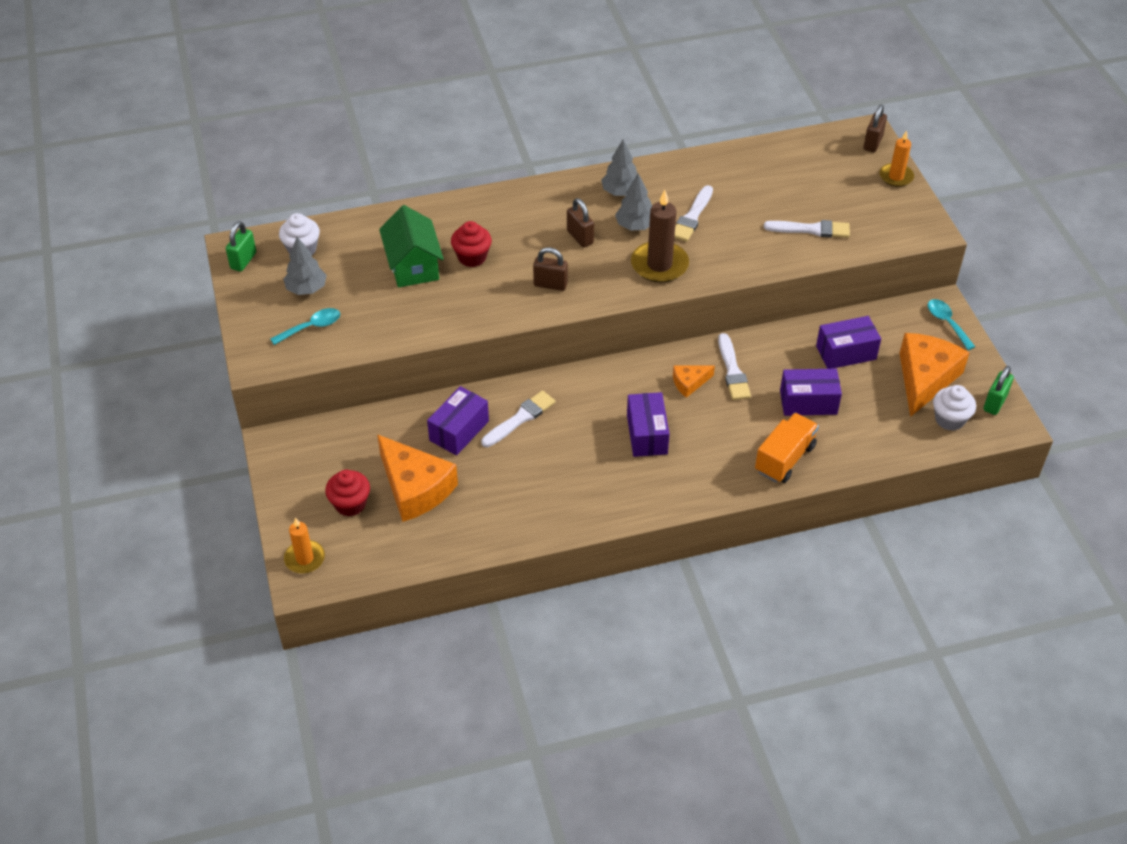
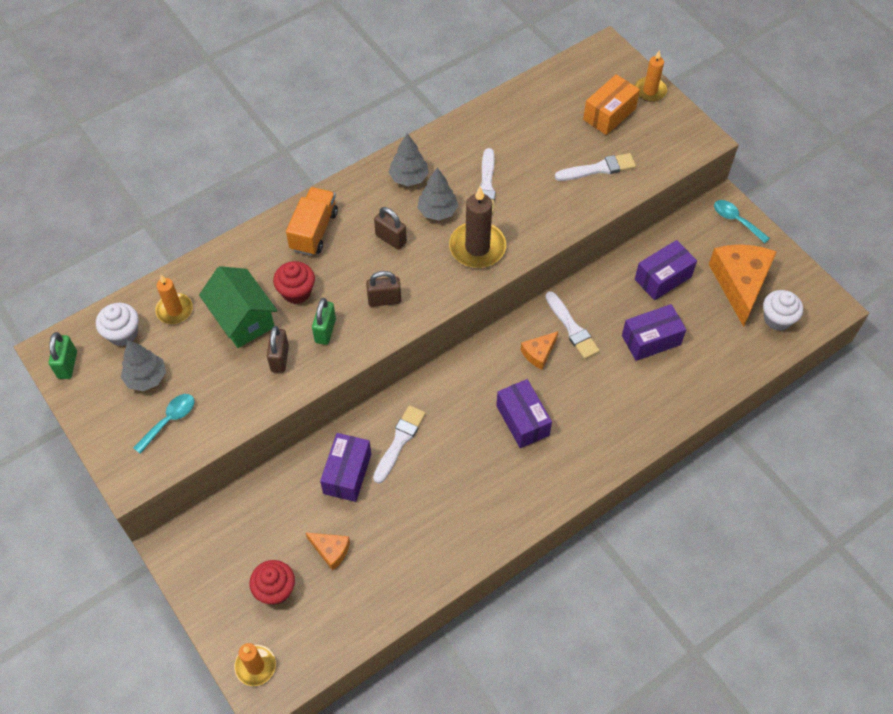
camera: 20 degrees left, 10 degrees up
(356, 243) = (174, 310): none -> orange candle
(415, 488) = (331, 550): orange cheese -> orange cheese, size x0.49
(785, 458) = (654, 406): orange truck -> orange truck (314, 231)
(844, 186) = (609, 114): none -> orange box
(872, 143) = (615, 61): brown padlock -> brown padlock (280, 358)
(994, 403) = (807, 290): green padlock -> green padlock (325, 331)

